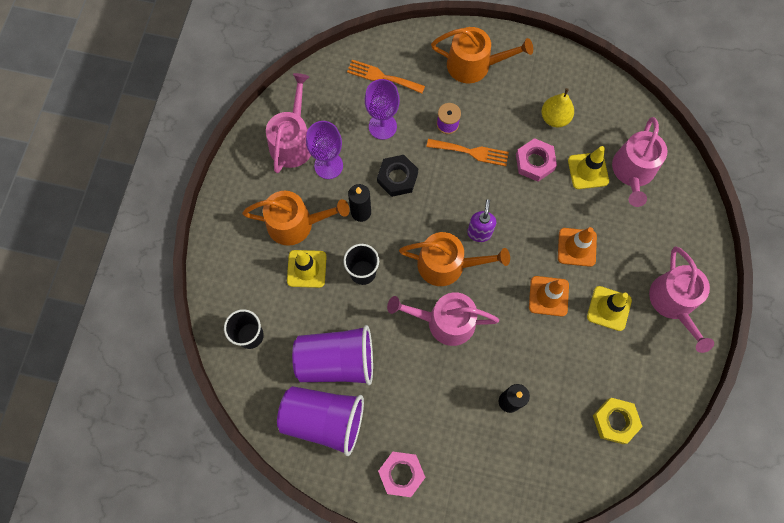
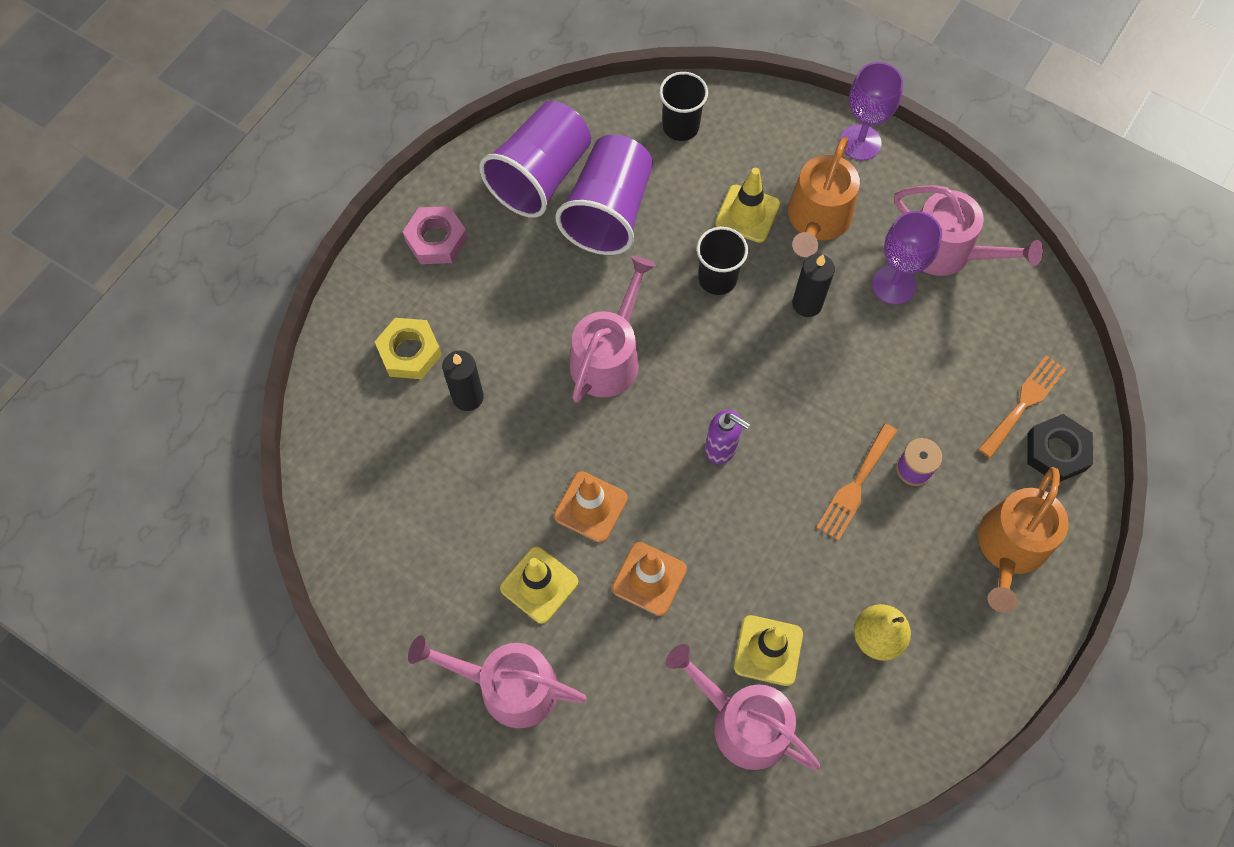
camera: 110 degrees right, 5 degrees down
(382, 126) = (936, 375): purple goblet -> purple goblet (860, 142)
(397, 178) = (845, 368): black nut -> black nut (1056, 452)
(447, 264) = (689, 388): orange watering can -> none
(535, 162) = (809, 574): pink nut -> none
(615, 421) = (381, 523): yellow nut -> yellow nut (409, 352)

